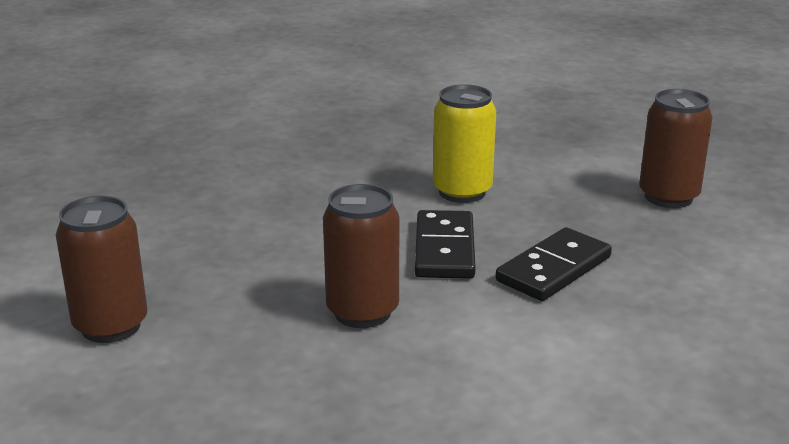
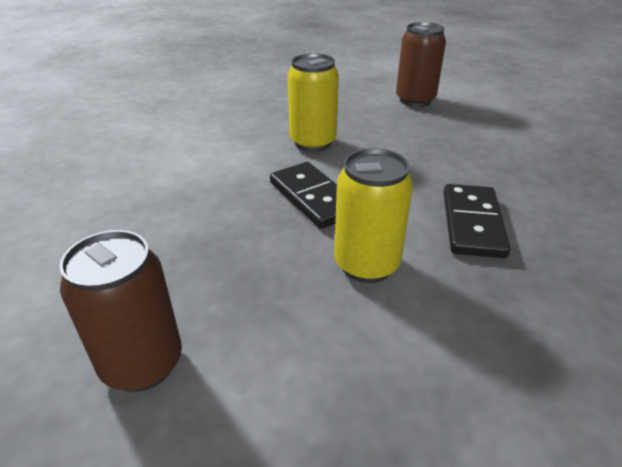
camera: 145 degrees right, 10 degrees up
(362, 312) = (313, 142): brown can -> yellow can
(553, 269) = (220, 212): black domino -> black domino (472, 223)

